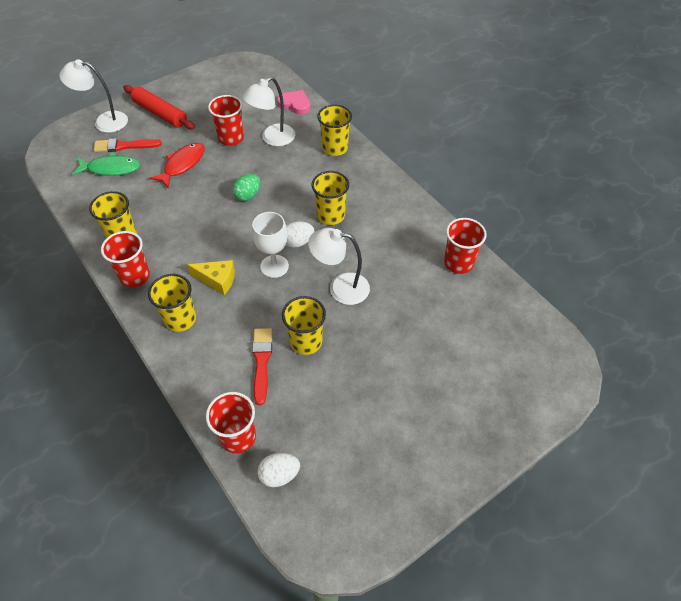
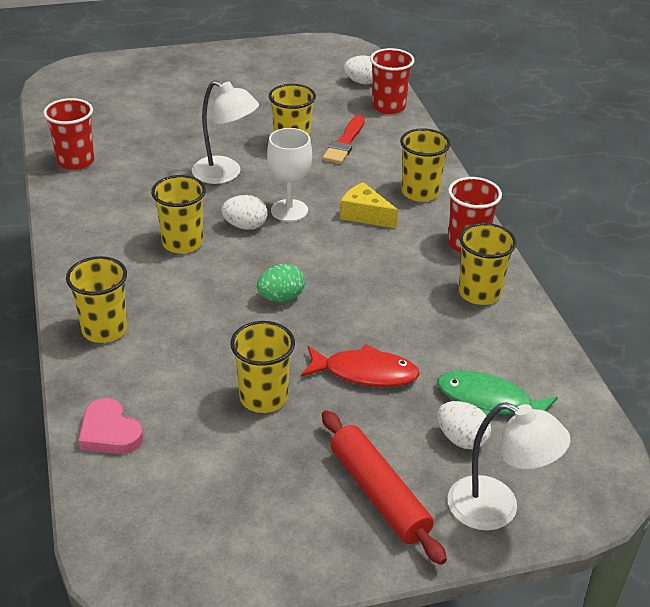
camera: 160 degrees left, 15 degrees down
(124, 146) = (461, 439): red brush -> white egg
(182, 165) = (365, 373): red fish -> red fish turned 135 degrees counterclockwise
(231, 138) = (263, 397): red cup -> yellow cup
(272, 139) = (193, 375): white lamp -> none

